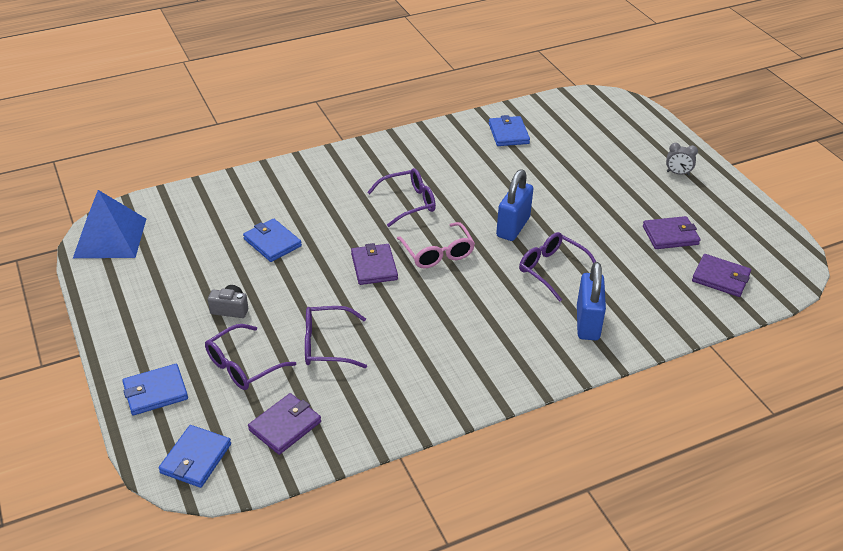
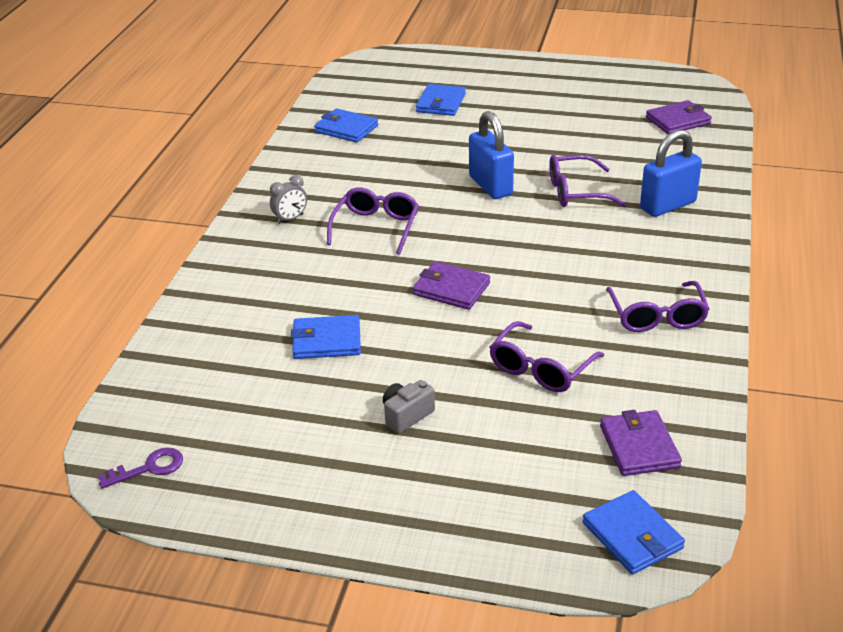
camera: 50 degrees left, 5 degrees down
(110, 238) = (149, 468): blue pyramid -> purple key
(155, 392) = (489, 530): blue wallet -> blue wallet (441, 103)
(243, 366) = (514, 442): purple glasses -> purple glasses (657, 317)
(438, 253) = (477, 243): pink glasses -> none
(587, 323) = (668, 205): blue padlock -> blue padlock turned 75 degrees counterclockwise
(670, 235) = (598, 117): purple wallet -> none
(678, 173) = (520, 78): grey clock -> grey clock (290, 219)

